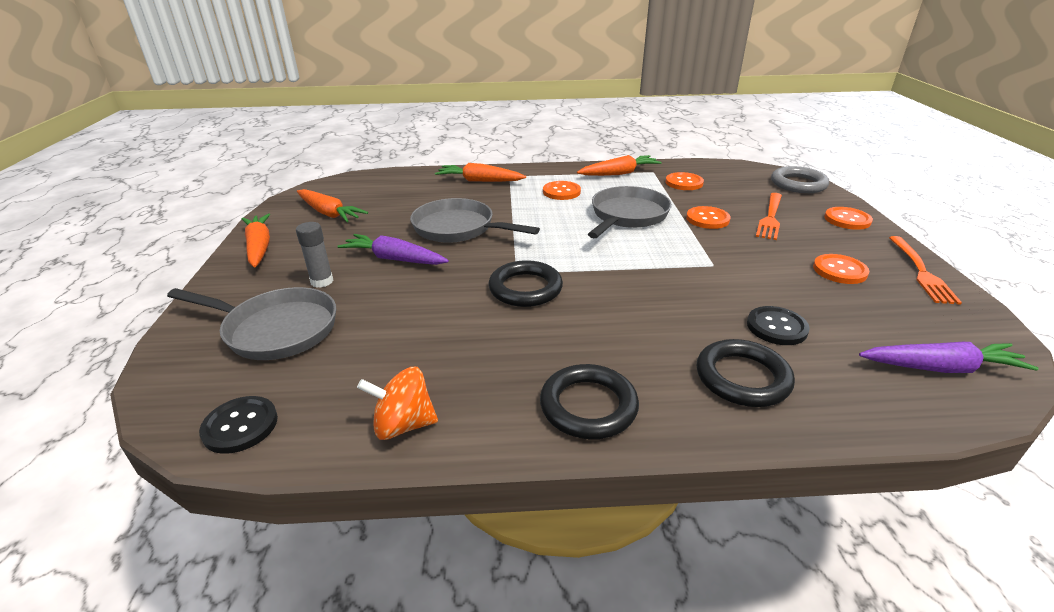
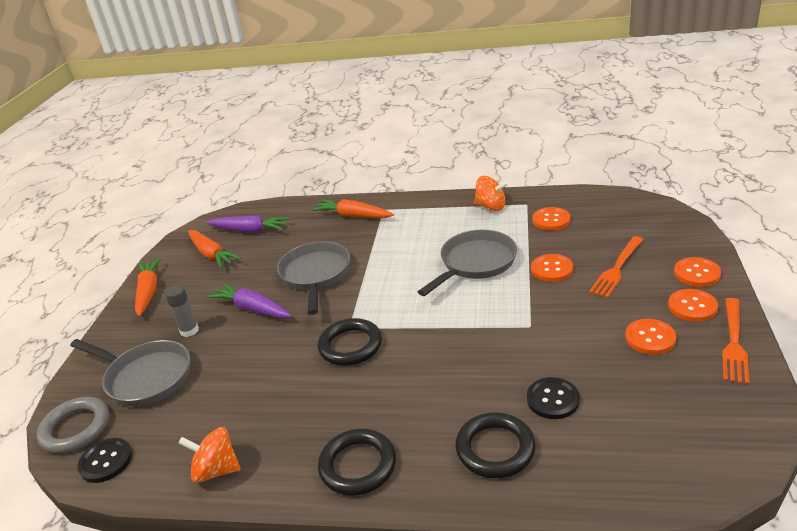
camera: 15 degrees right, 0 degrees up
(458, 228) = (315, 275): grey pan -> grey pan turned 45 degrees clockwise
(561, 192) = (425, 231): orange button -> orange button (692, 306)
(619, 173) = (491, 207): orange carrot -> orange spinning top
(798, 184) = (672, 223): grey ring -> grey ring (76, 428)
(940, 368) = (680, 452): purple carrot -> purple carrot (249, 230)

